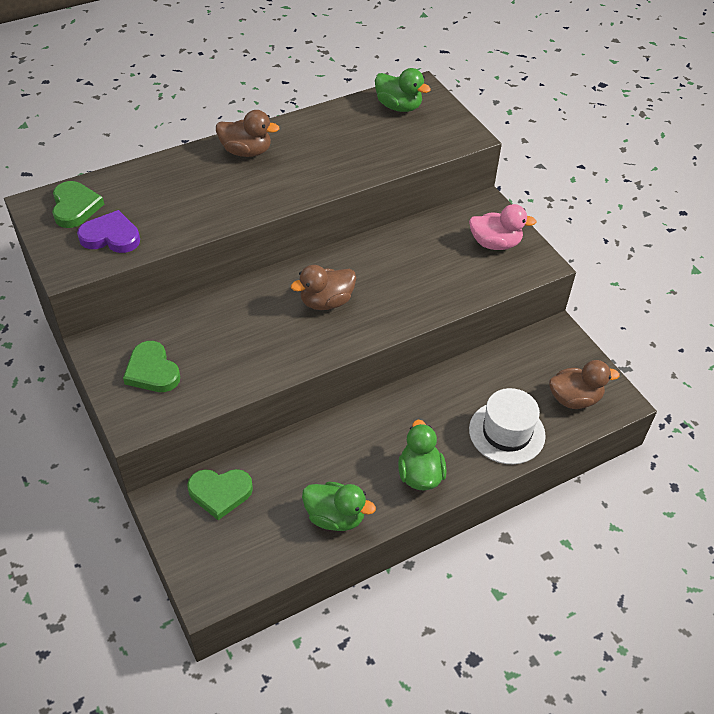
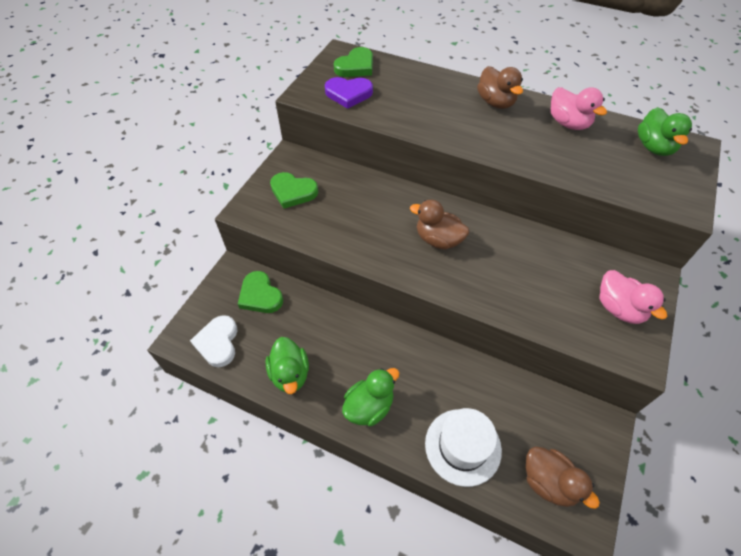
camera: 55 degrees right, 5 degrees up
(111, 236) = (348, 94): purple heart -> purple heart turned 120 degrees clockwise
(152, 371) = (293, 192): green heart -> green heart turned 90 degrees counterclockwise
(243, 561) = (218, 342): none -> white heart
(322, 130) = (568, 123): none -> pink duck

